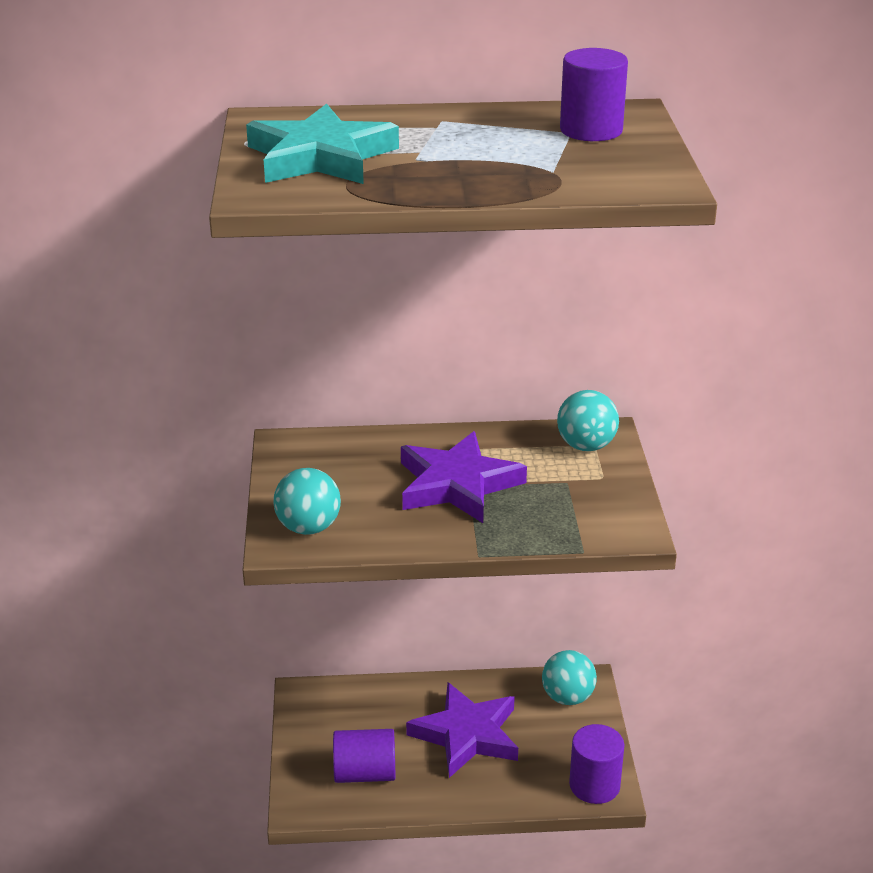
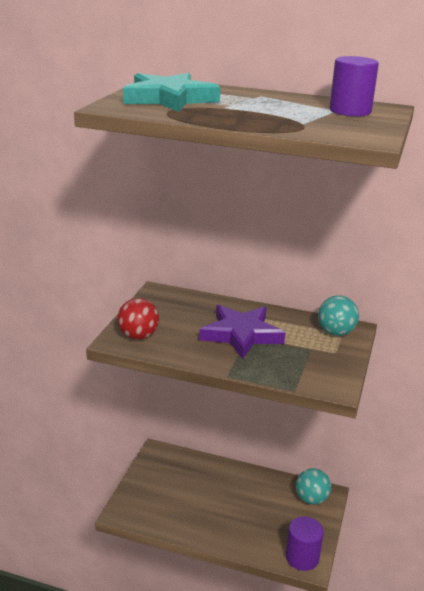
camera: 20 degrees right, 5 degrees down
(308, 527) = (138, 336): turquoise ball -> red ball
(365, 773) = (167, 506): purple cylinder -> none
(466, 734) = (238, 502): purple star -> none

